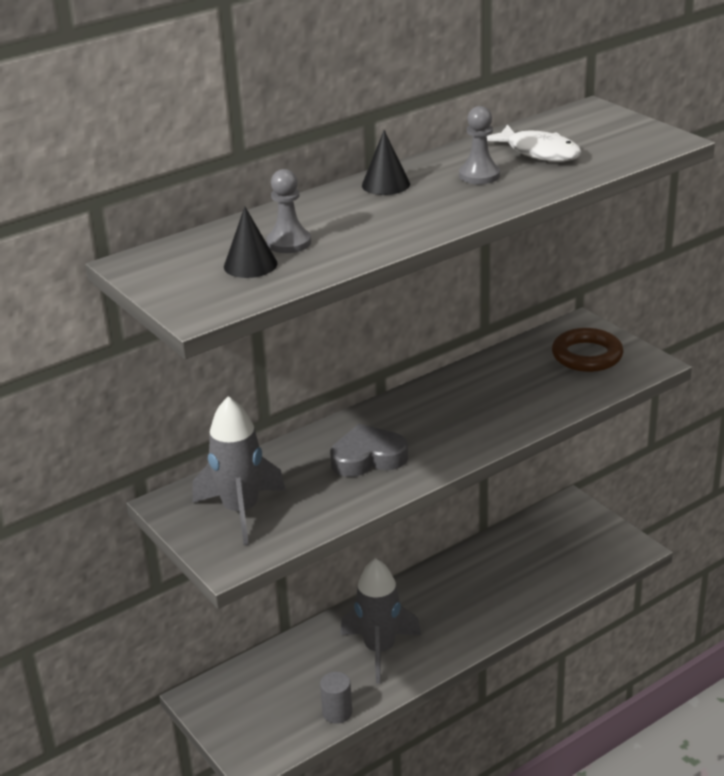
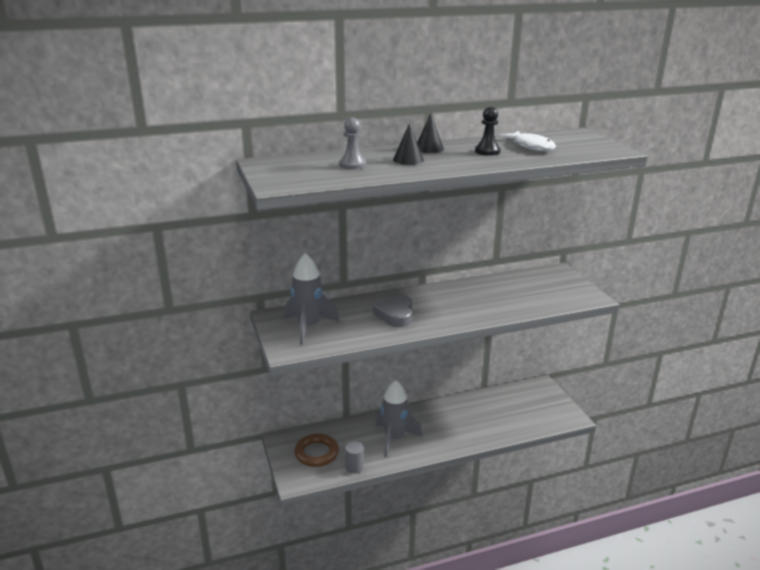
camera: 15 degrees right, 5 degrees down
(250, 265) = (322, 171): black cone -> black cone (408, 160)
(368, 458) = (395, 314): grey heart -> grey heart turned 90 degrees counterclockwise
(479, 175) = (487, 151): grey pawn -> black pawn
(587, 355) = (554, 287): brown ring -> brown ring (316, 453)

